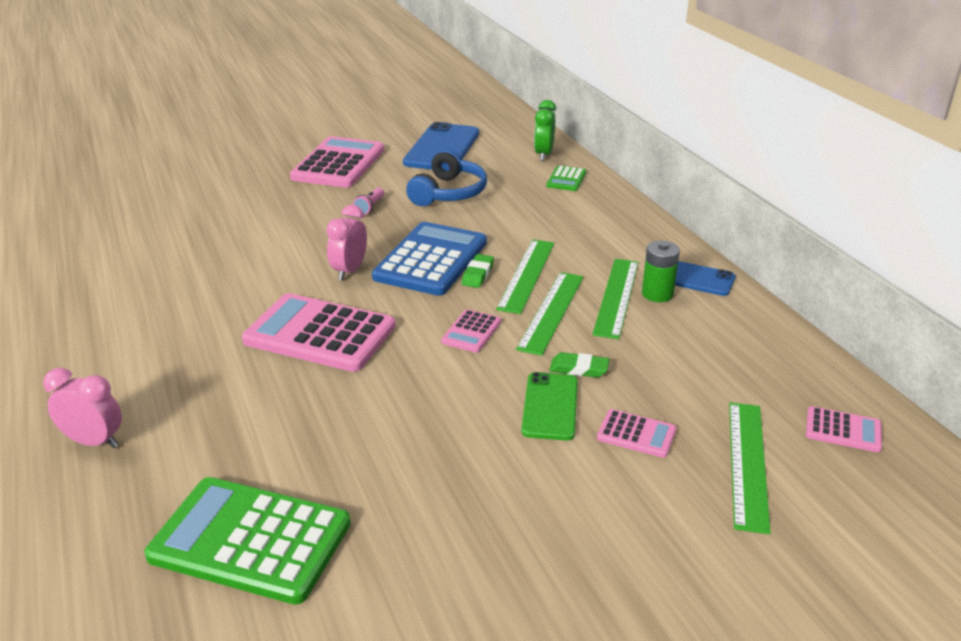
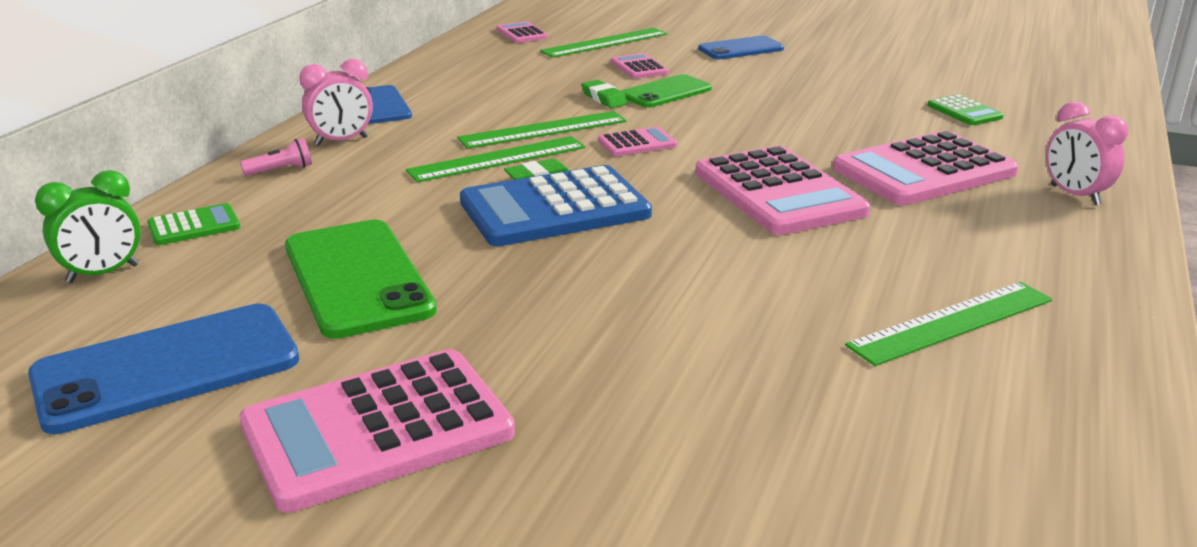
camera: 135 degrees left, 5 degrees down
(234, 411) = (923, 171): none -> pink calculator
(250, 540) = (964, 111): green calculator -> green calculator, size x0.47
(349, 271) = (661, 236): pink clock -> pink clock (341, 141)
(370, 207) = (493, 308): pink flashlight -> pink flashlight (281, 170)
(448, 193) = (357, 278): blue headphones -> green phone
(613, 546) = (740, 49): none -> blue phone
(616, 297) = (469, 118): green ruler -> green ruler (952, 323)
(657, 294) = (435, 108): green battery -> none

